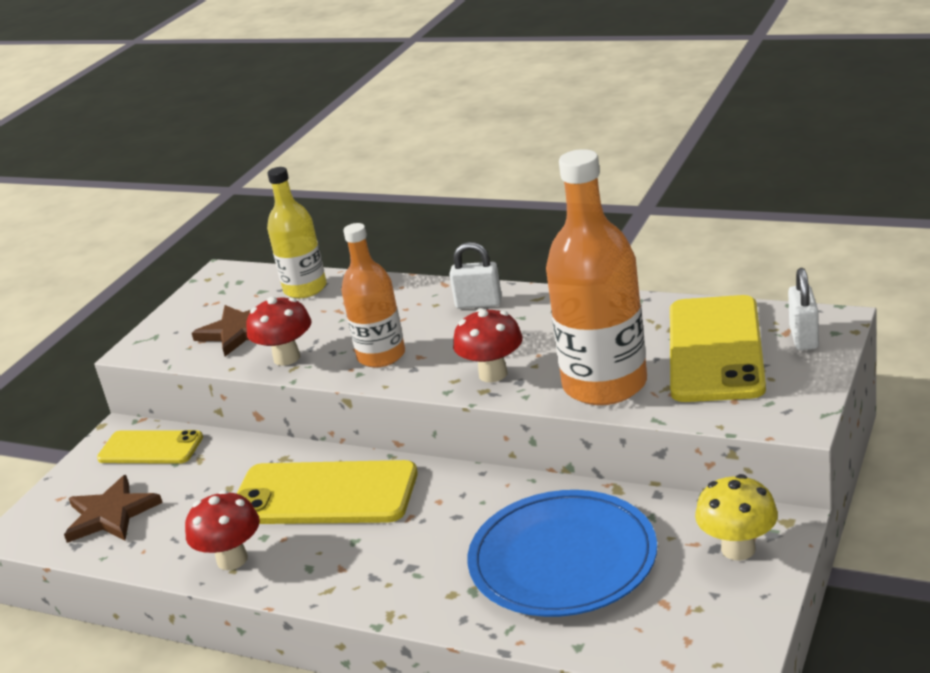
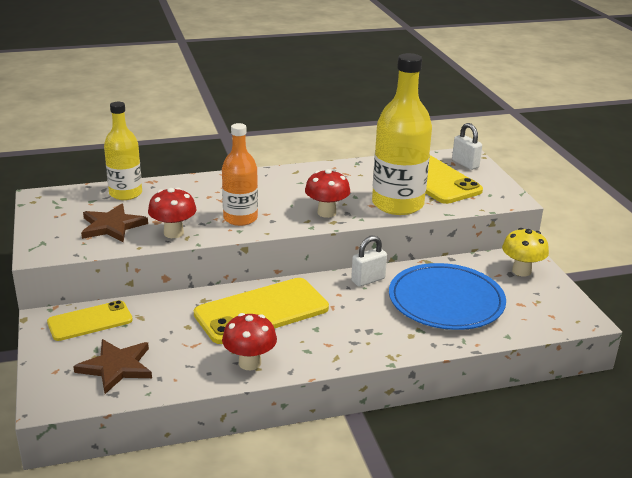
camera: 45 degrees left, 0 degrees up
(478, 303) = (263, 180): white padlock -> white padlock (368, 280)
(604, 385) = (397, 204): orange bottle -> yellow bottle

